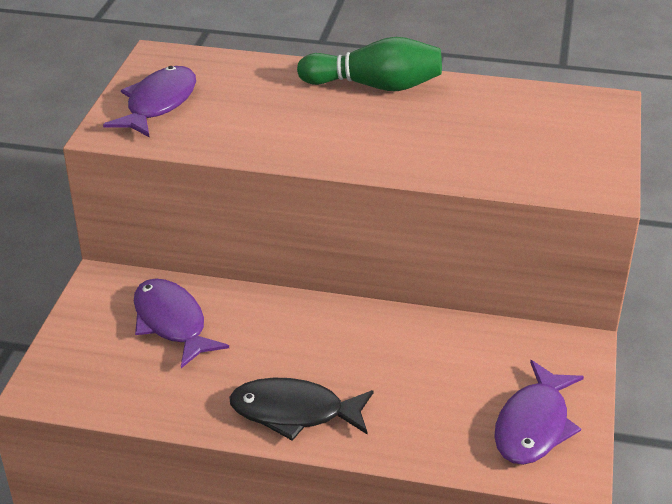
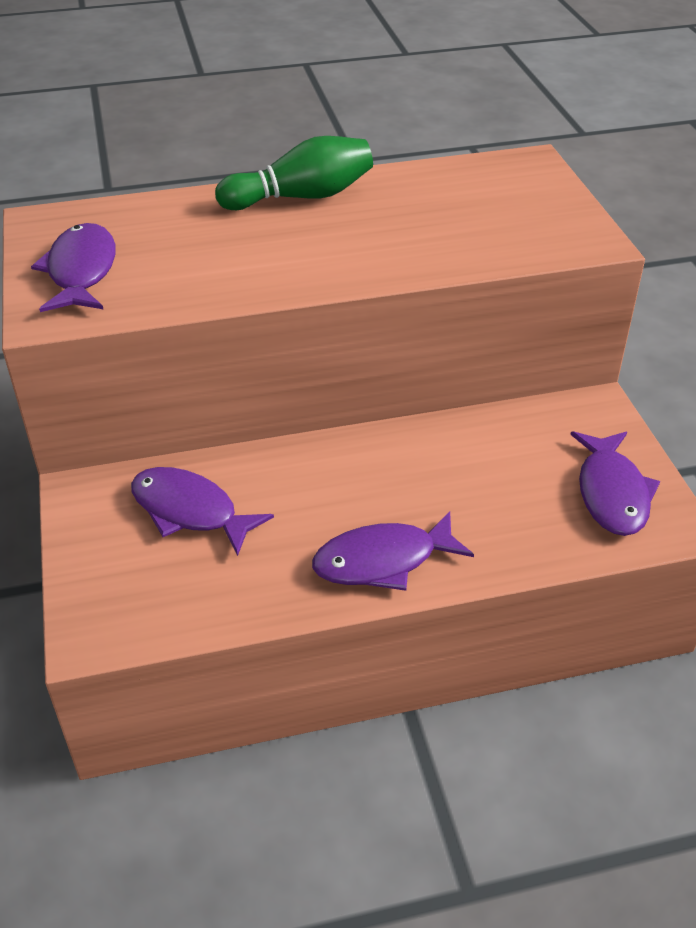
camera: 25 degrees left, 5 degrees up
(294, 412) = (383, 561): black fish -> purple fish

